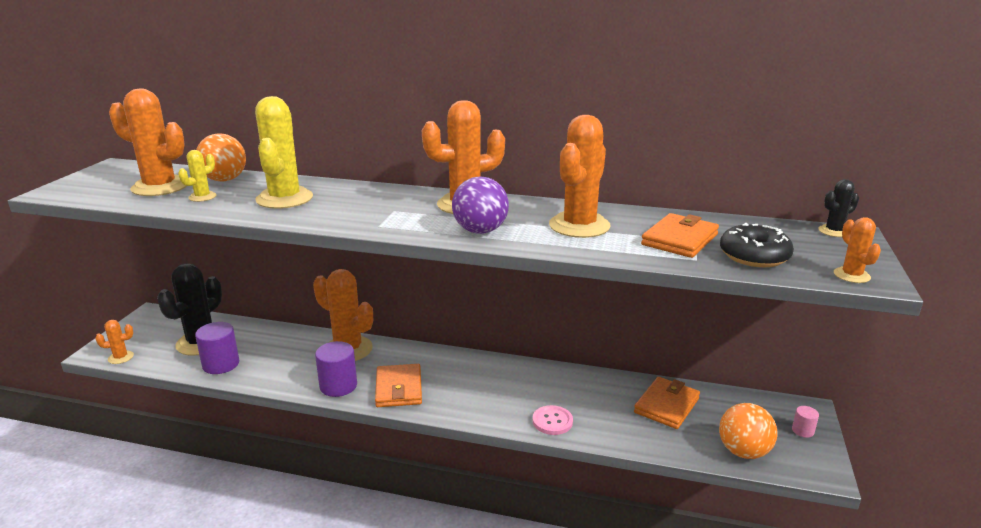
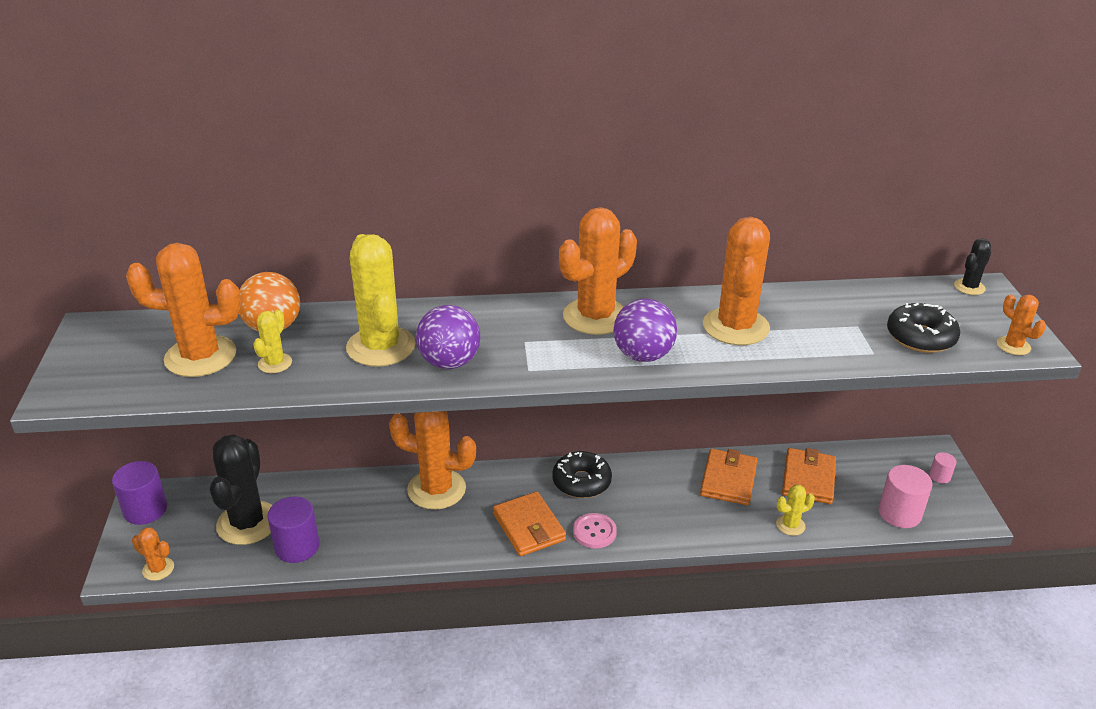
camera: 20 degrees left, 10 degrees up
(121, 357) = (158, 569): orange cactus -> orange cactus turned 60 degrees clockwise
(323, 213) = (449, 362): none -> purple ball
(338, 386) = (459, 540): purple cylinder -> purple cylinder (145, 510)
(463, 367) = (581, 482): none -> black donut
(552, 421) = (710, 526): pink button -> pink button (594, 532)
(627, 437) = (790, 525): none -> yellow cactus
(679, 239) = (842, 328): orange wallet -> orange wallet (728, 480)
(743, 452) = (899, 513): orange ball -> pink cylinder

